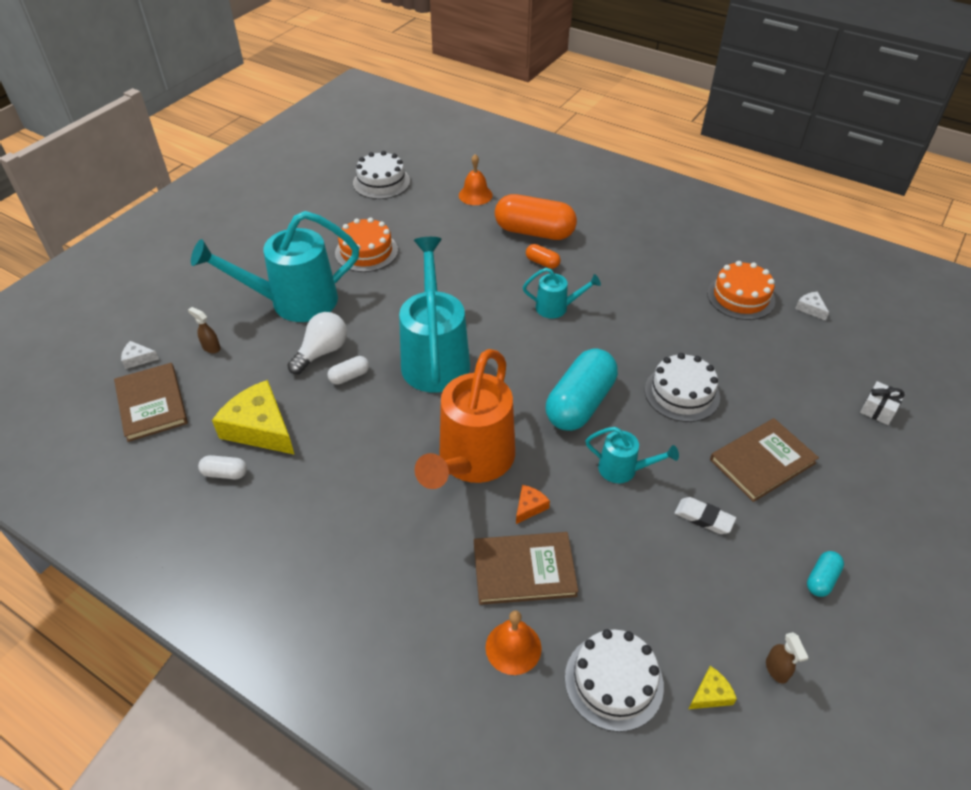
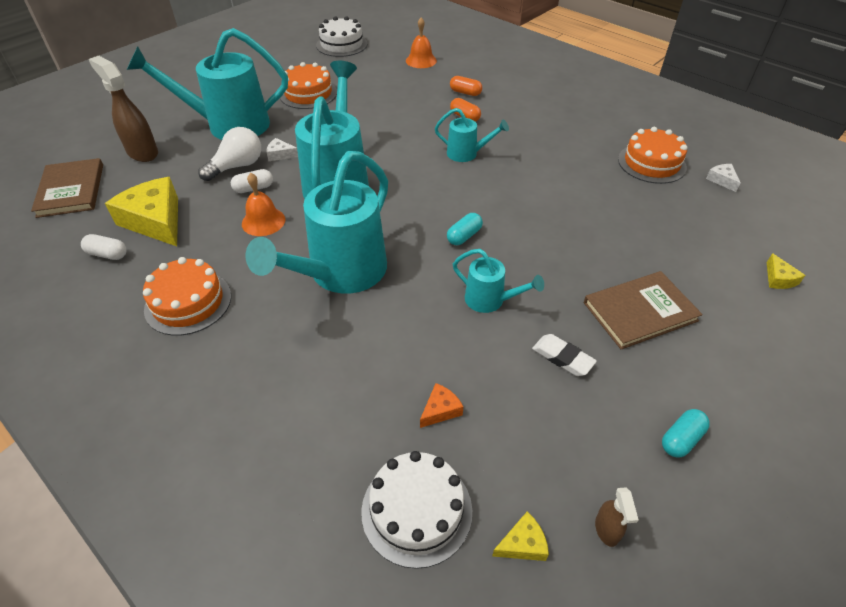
camera: 10 degrees right, 0 degrees up
(138, 359) = (77, 154): white cheese -> white cheese (280, 154)
(211, 347) = (142, 152): brown spray bottle -> brown spray bottle, size x2.08
(331, 514) = (188, 302): none -> orange cake
(472, 462) = (340, 274): orange watering can -> turquoise watering can
(513, 647) = (320, 456): orange bell -> orange bell (263, 221)
(524, 569) = (358, 380): brown book -> none
(529, 507) = (383, 322): orange cheese -> orange cheese (440, 410)
(534, 232) = (465, 93): orange capsule -> orange capsule, size x0.44
(580, 403) = (464, 236): turquoise capsule -> turquoise capsule, size x0.44
(682, 393) = (570, 239): white cake -> none
(878, 409) = (778, 279): white gift -> yellow cheese

